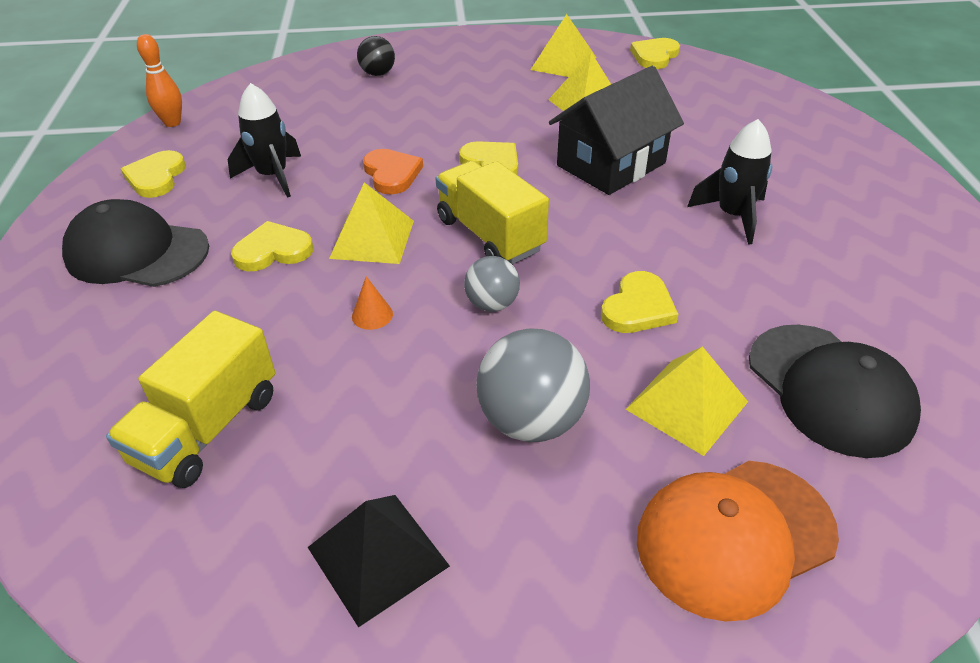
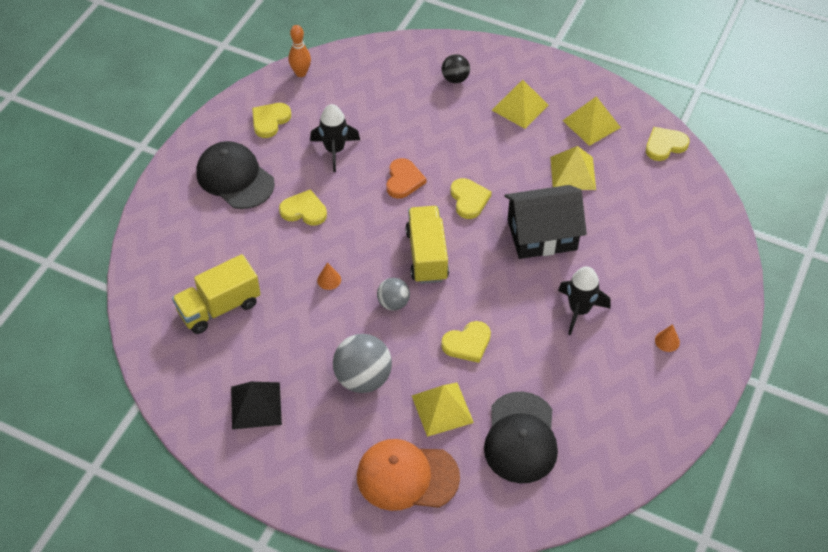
camera: 30 degrees right, 10 degrees up
(372, 239) = (360, 227): yellow pyramid -> yellow pyramid (520, 107)
(860, 205) = (667, 341): none -> orange cone

